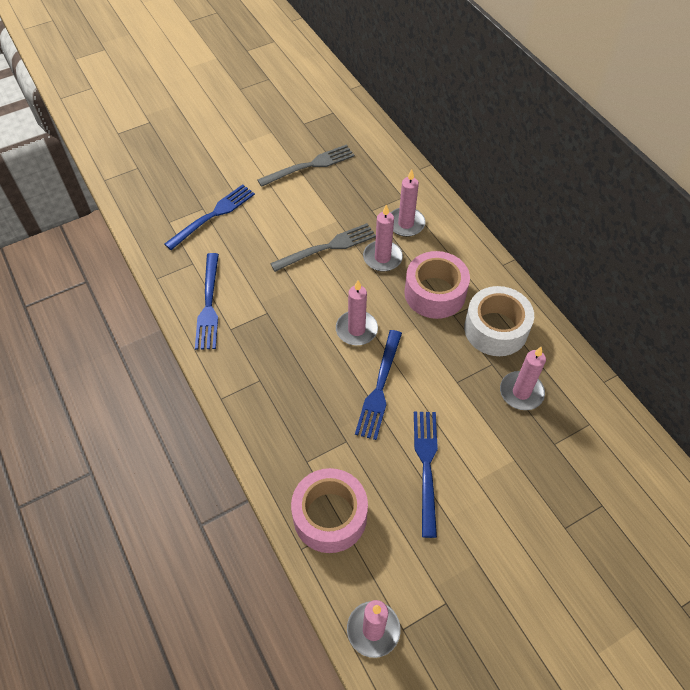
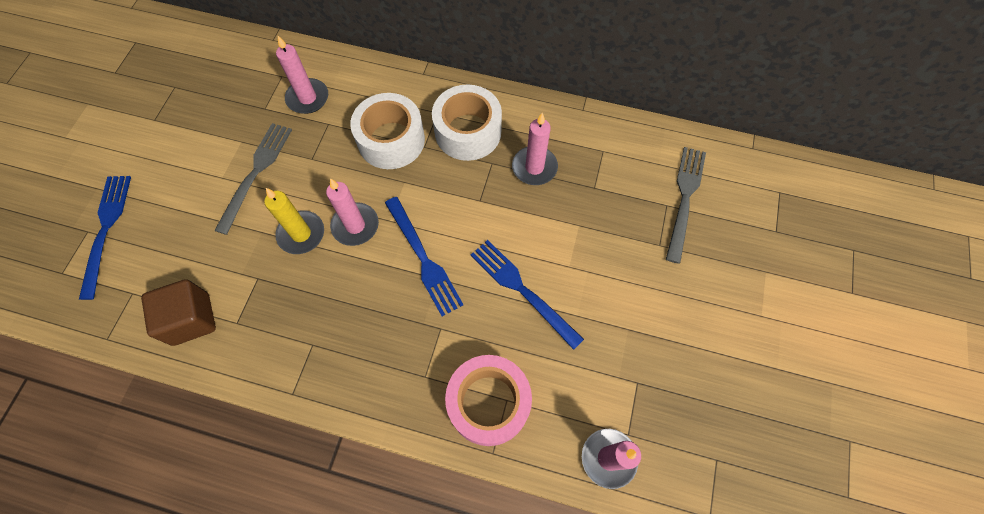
camera: 45 degrees left, 10 degrees up
(209, 305) = (191, 319): blue fork -> brown cube
(310, 165) = (162, 108): grey fork -> grey fork (684, 197)
(318, 307) = (301, 234): none -> yellow candle
(382, 258) = (316, 144): pink candle -> none
(435, 293) = (391, 140): pink tape -> white tape

